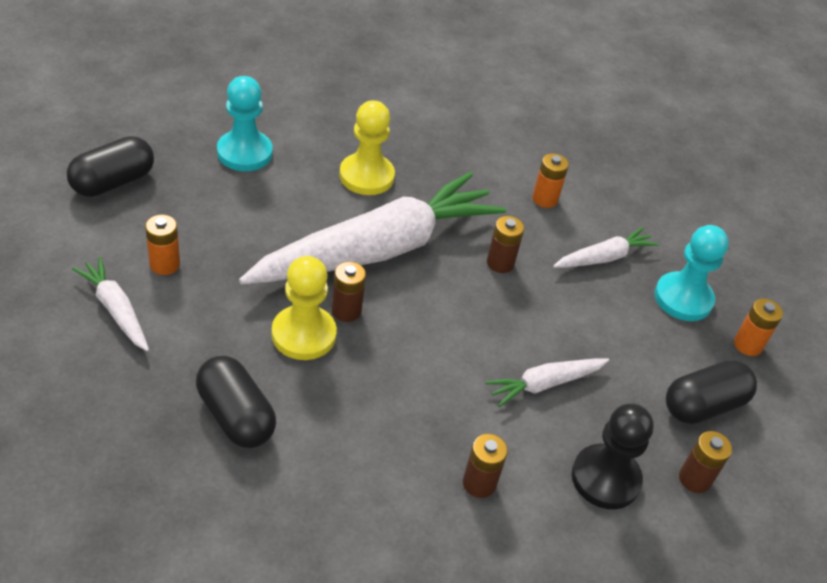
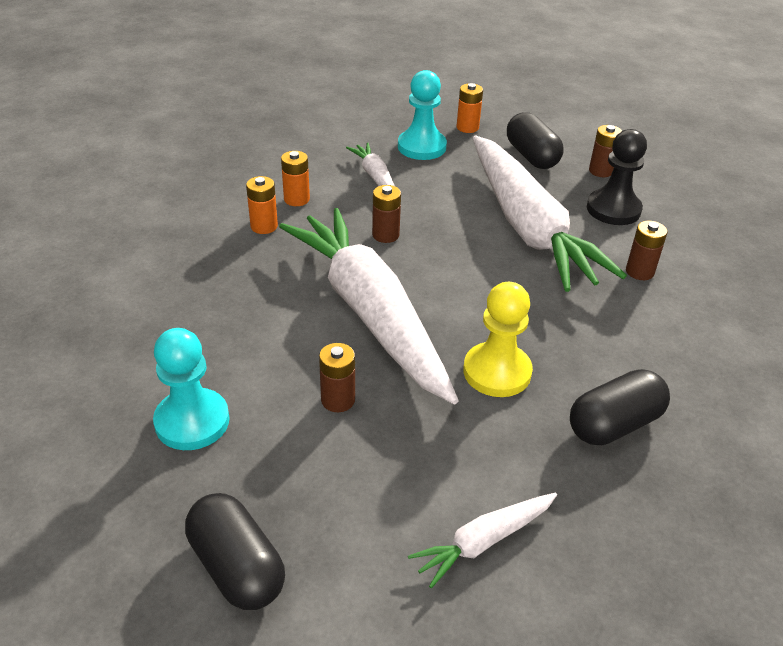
camera: 80 degrees left, 5 degrees down
(165, 264) = (401, 496): orange battery -> orange battery (264, 226)
(346, 311) = (459, 339): brown battery -> brown battery (338, 400)
(366, 176) = (250, 315): yellow pawn -> none
(544, 384) = (528, 227): white carrot -> white carrot, size x2.31

